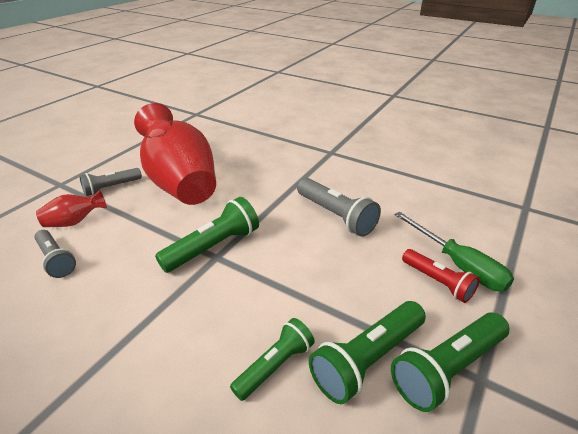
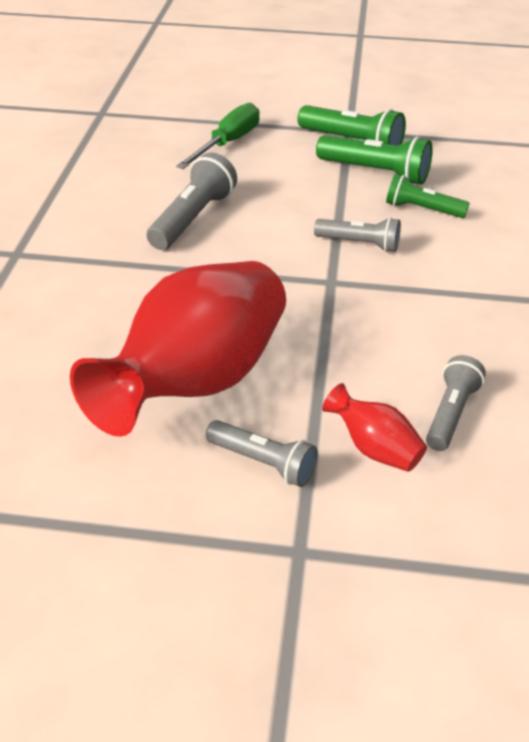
camera: 115 degrees left, 5 degrees up
(213, 247) = (317, 289): green flashlight -> none
(249, 291) = (359, 244): none -> grey flashlight
(437, 282) = (261, 151): red flashlight -> none

